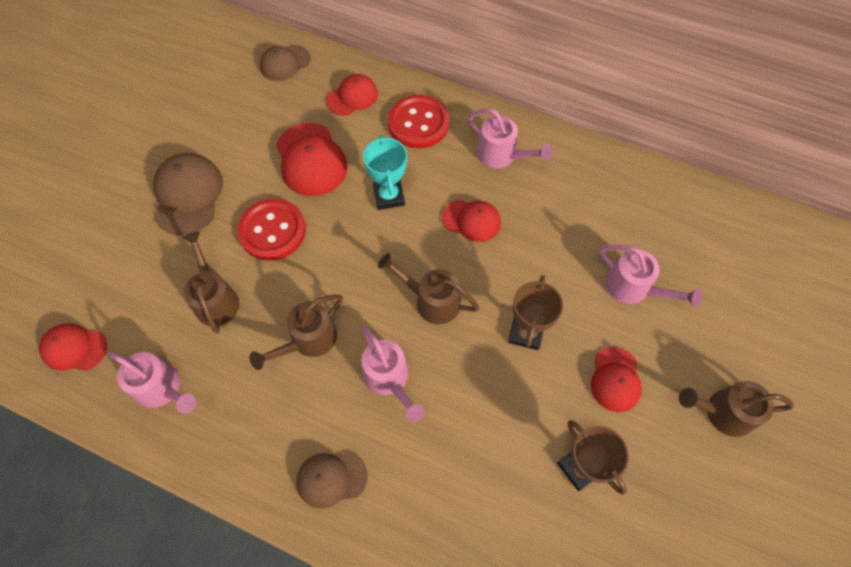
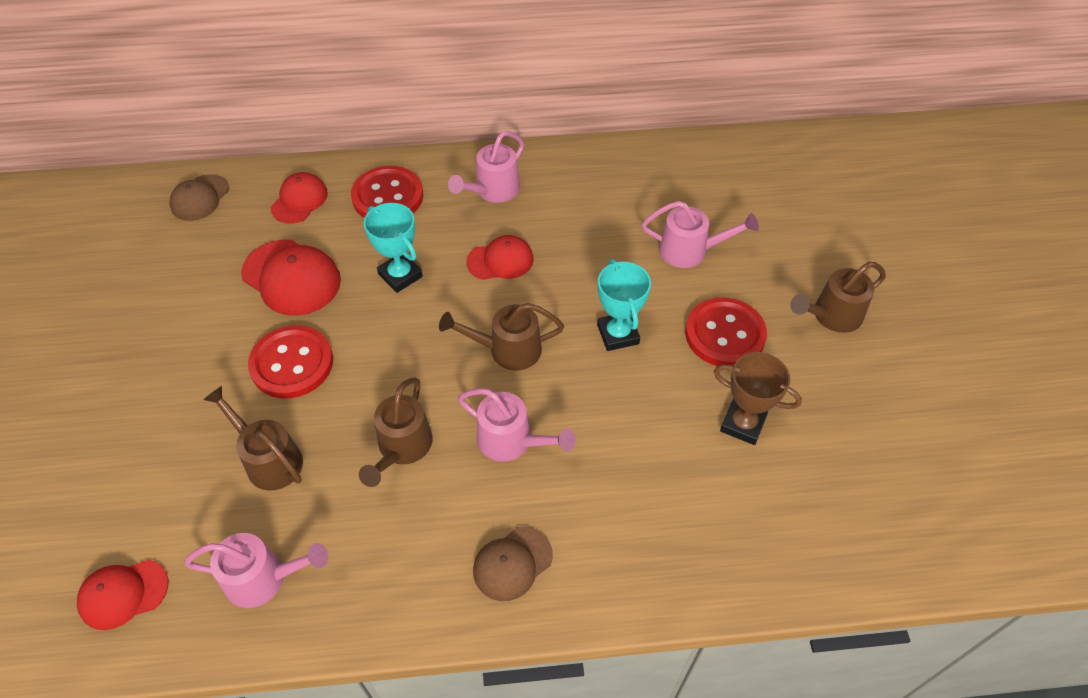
camera: 30 degrees left, 10 degrees down
(188, 195) = (167, 373): brown cap -> none
(502, 156) = (492, 191): pink watering can -> pink watering can turned 120 degrees clockwise
(526, 333) = (618, 334): brown trophy -> turquoise trophy
(615, 379) = (725, 334): red cap -> red button

